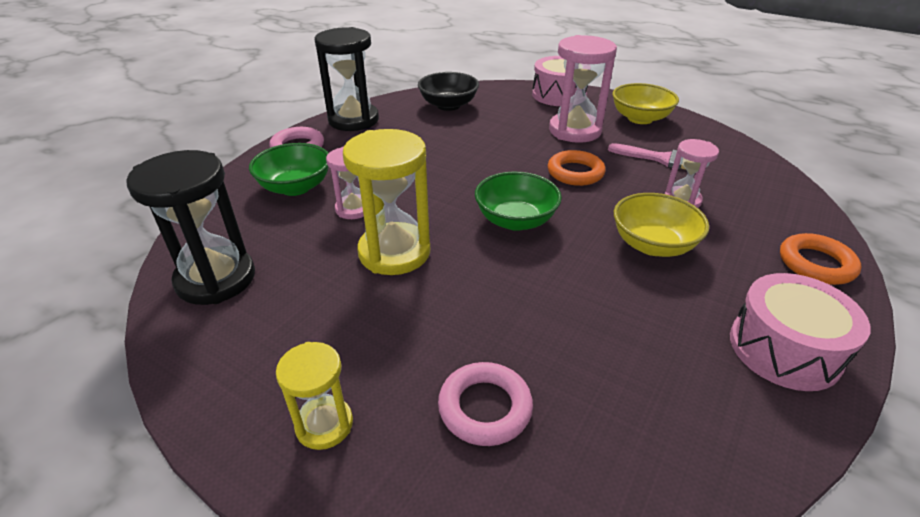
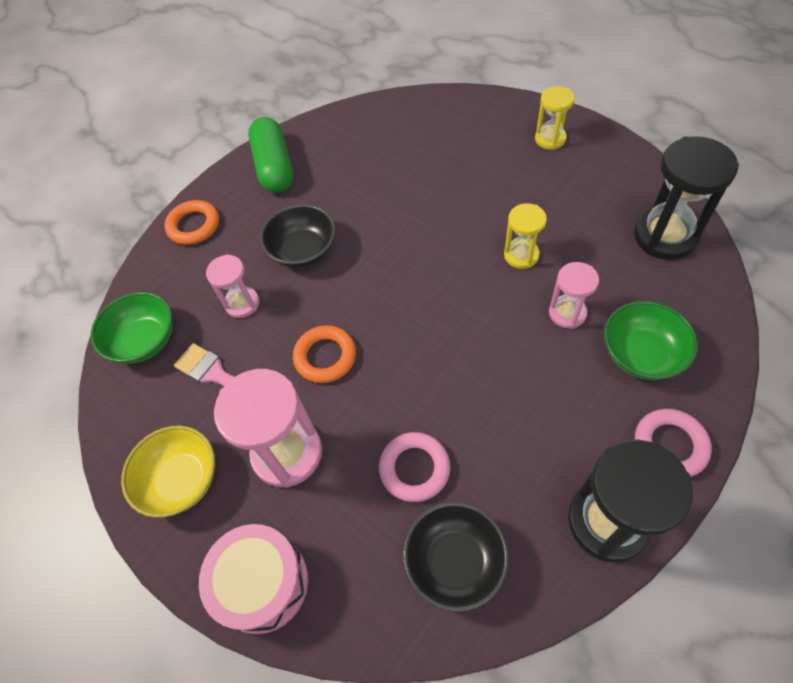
camera: 165 degrees left, 20 degrees up
(394, 252) = (521, 255): yellow hourglass -> yellow hourglass, size x0.57
(485, 408) = (461, 144): pink ring -> pink ring (414, 468)
(515, 220) = (409, 287): green bowl -> green bowl (144, 341)
(652, 245) = (303, 251): yellow bowl -> black bowl
(784, 349) = (274, 167): pink drum -> green capsule

